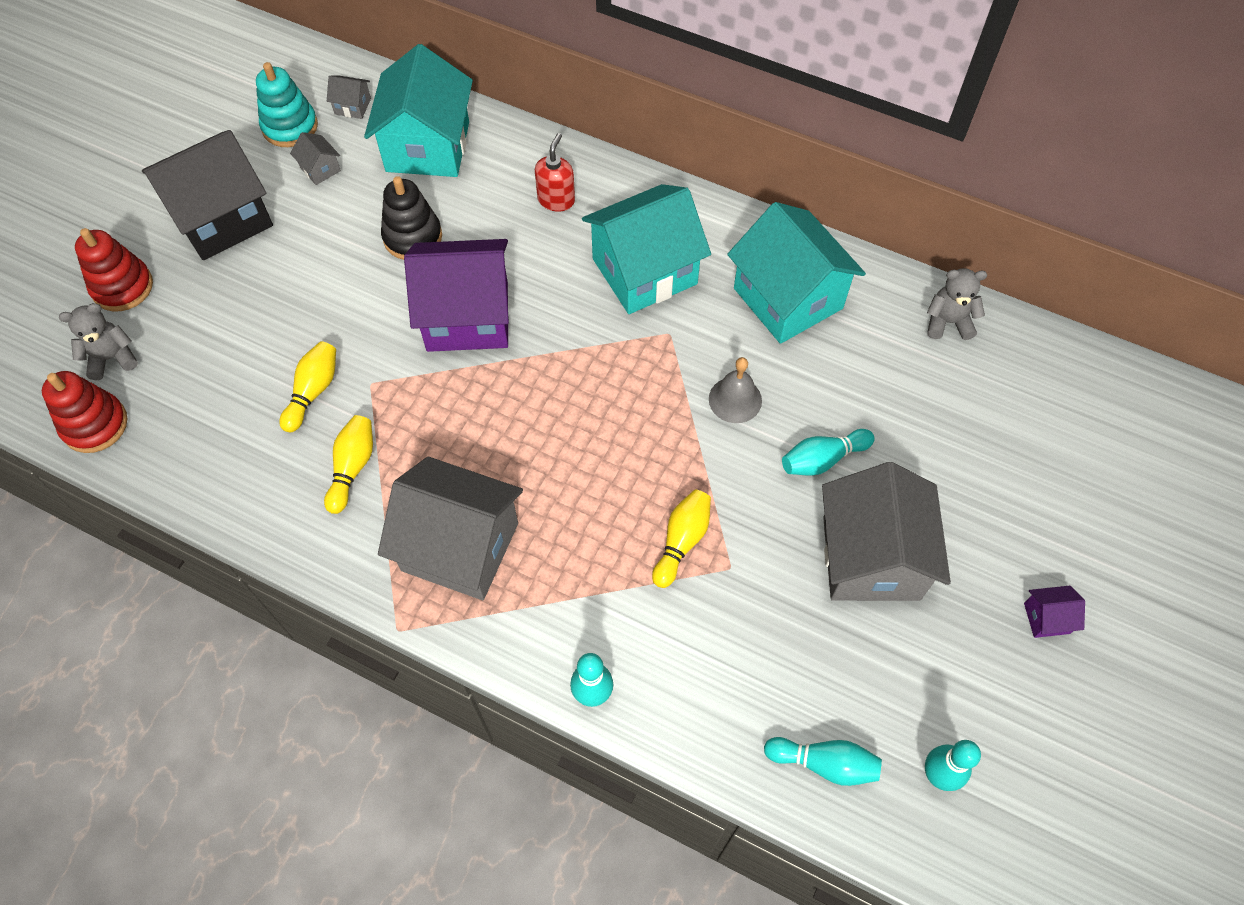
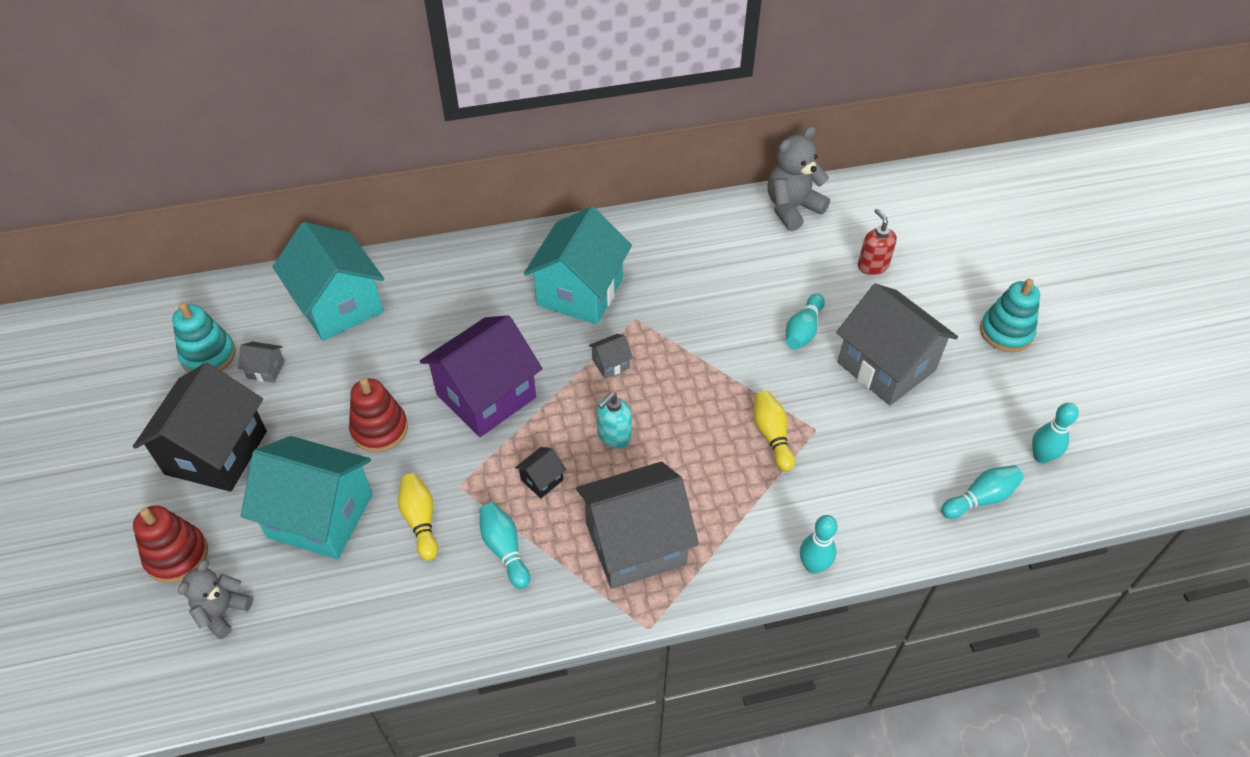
camera: 40 degrees left, 10 degrees down
(95, 425) = (259, 669): red stacking toy -> red stacking toy (379, 429)
(352, 468) = (505, 549): yellow bowling pin -> turquoise bowling pin
(353, 106) = (248, 312): grey house -> grey house (610, 364)
(412, 237) = (390, 371): black stacking toy -> none
(439, 428) = (542, 480): none -> black house
(539, 433) = (614, 436): none -> turquoise soap dispenser
(556, 200) = (472, 284): red soap dispenser -> red soap dispenser (872, 265)
(735, 399) = (716, 331): grey bell -> none
(788, 298) = (687, 252): turquoise house -> turquoise house (320, 516)
(948, 322) = (792, 208): grey teddy bear -> grey teddy bear, size x1.54
(1046, 618) = (1006, 332): purple house -> turquoise stacking toy

